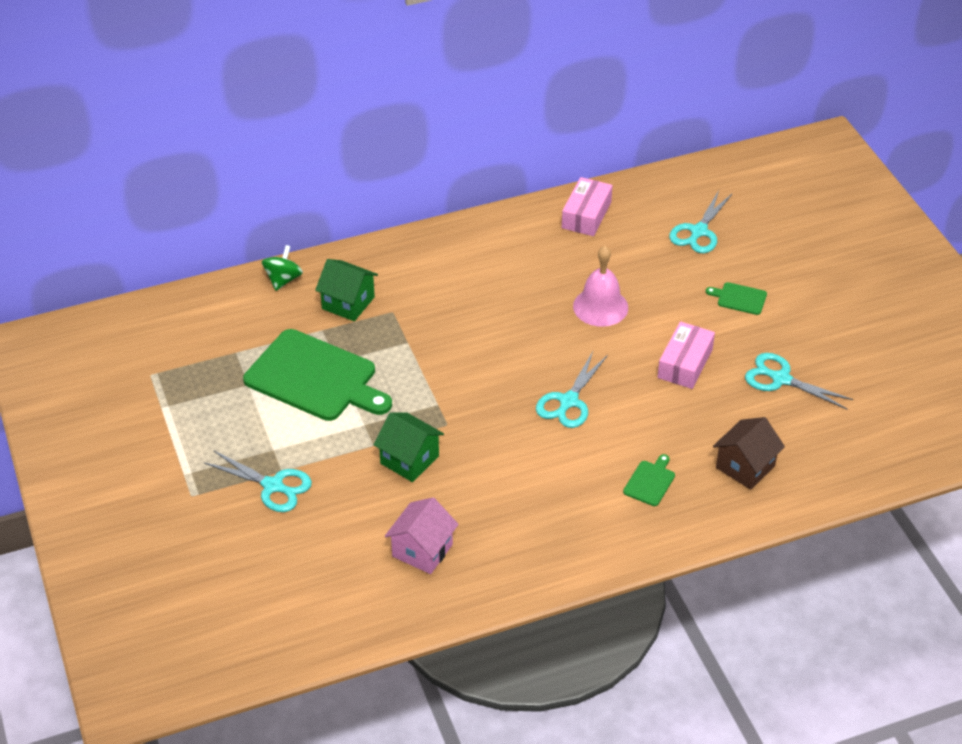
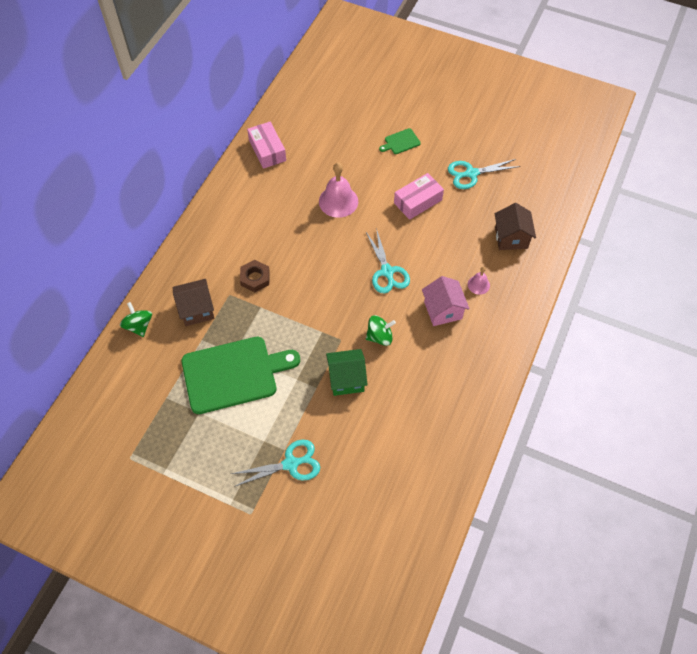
camera: 45 degrees left, 15 degrees up
(348, 303) = (196, 310): green house -> brown house
(422, 550) = (416, 428): pink house -> pink house (443, 310)
(433, 315) = (255, 278): none -> brown nut
(487, 450) = (379, 336): none -> green spinning top
(650, 481) = (478, 285): green cutting board -> pink bell
(685, 363) = (418, 201): pink box -> pink box turned 75 degrees clockwise
(699, 231) = (337, 117): turquoise scissors -> none

